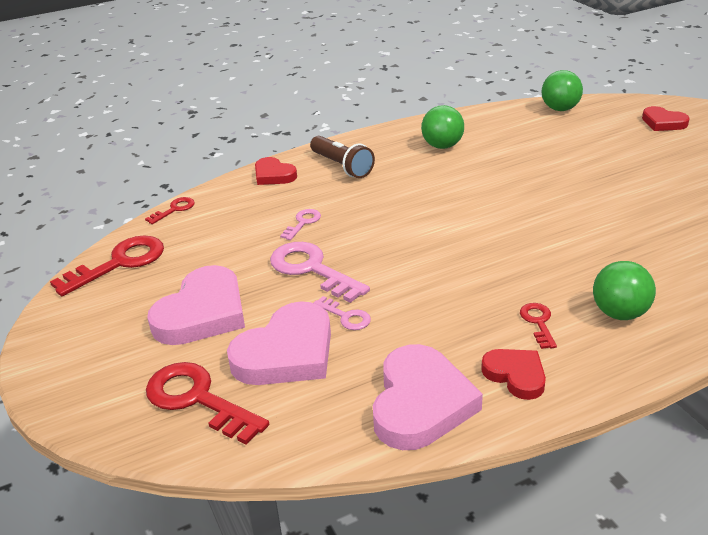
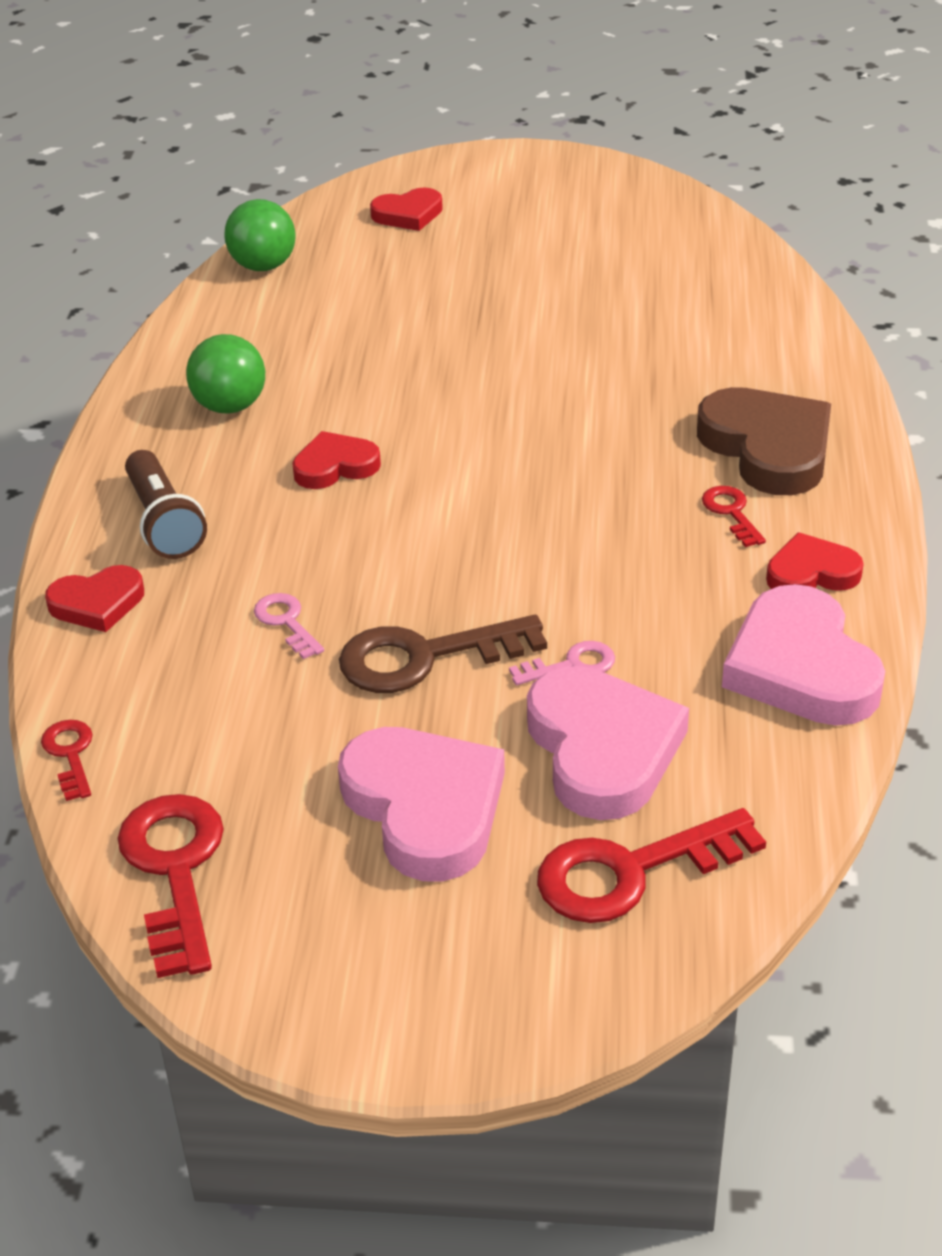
camera: 60 degrees left, 5 degrees up
(312, 269) = (425, 657): pink key -> brown key
(342, 166) = (164, 522): brown flashlight -> brown flashlight turned 75 degrees clockwise
(420, 403) = (801, 667): pink heart -> pink heart turned 150 degrees counterclockwise
(430, 188) = (335, 466): none -> red heart
(538, 322) = (731, 513): red key -> red key turned 45 degrees clockwise
(619, 313) = (768, 448): green ball -> brown heart

